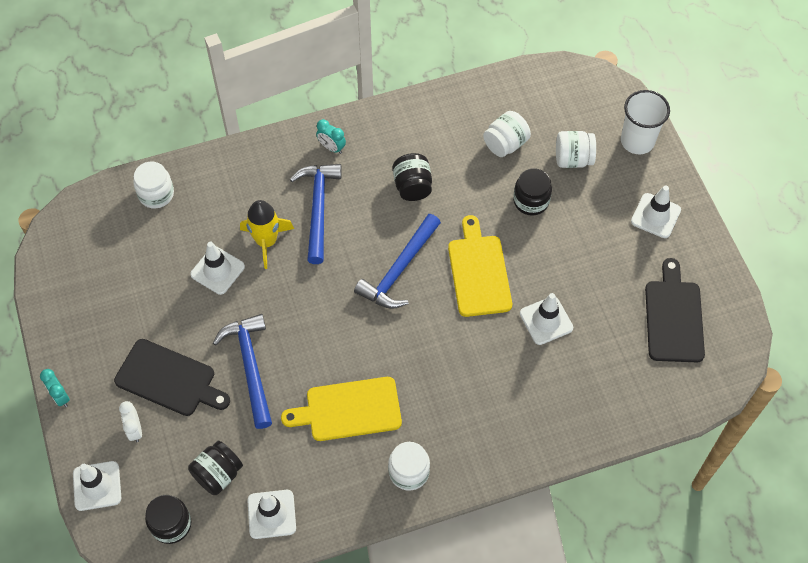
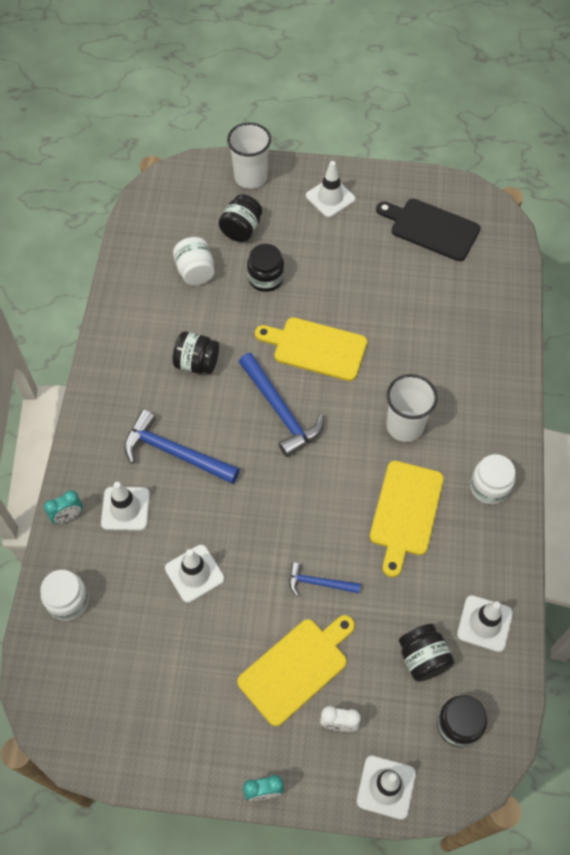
camera: 65 degrees left, 0 degrees up
(169, 379) = (296, 668): black cutting board -> yellow cutting board
(250, 366) = (318, 583): blue hammer -> blue hammer, size x0.56
(266, 241) = (186, 514): yellow rocket -> none
(331, 147) = (112, 413): turquoise clock -> turquoise clock (68, 516)
(436, 376) = (405, 426): none -> white cup
(546, 320) = (390, 318): white traffic cone -> white traffic cone (125, 508)
(573, 159) = (241, 229): white jar -> black jar

